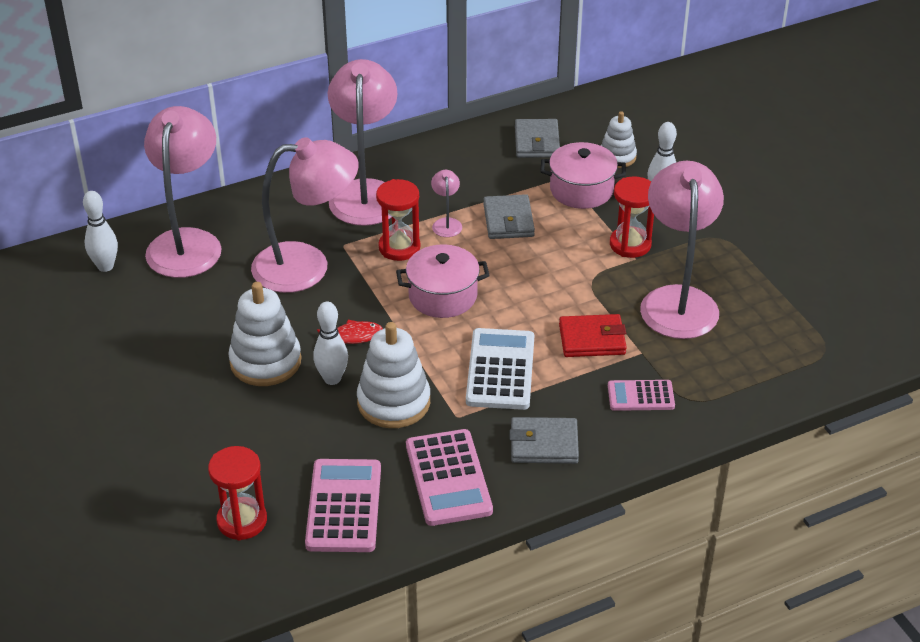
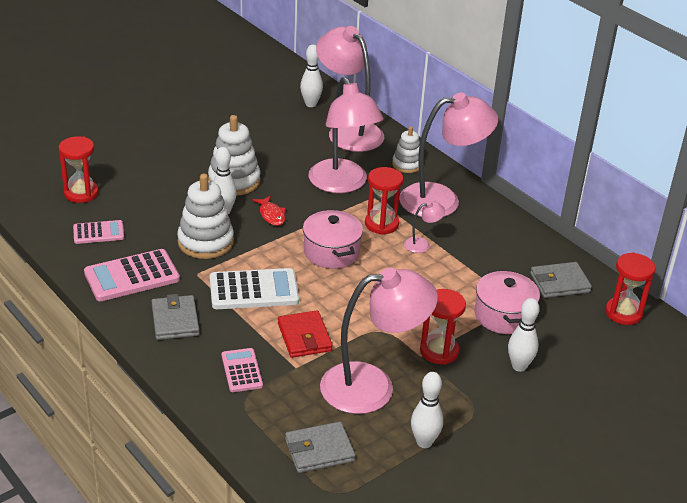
camera: 75 degrees right, 5 degrees down
(187, 242) = (348, 131): pink lamp -> pink lamp turned 120 degrees counterclockwise
(344, 506) = (98, 233): pink calculator -> pink calculator, size x0.60
(508, 220) = (440, 277): grey wallet -> grey wallet (319, 450)
(592, 113) = (623, 313): none -> red hourglass
(617, 157) = (565, 334): white stacking toy -> white stacking toy (407, 164)
(760, 279) = (424, 442): none -> white bowling pin

